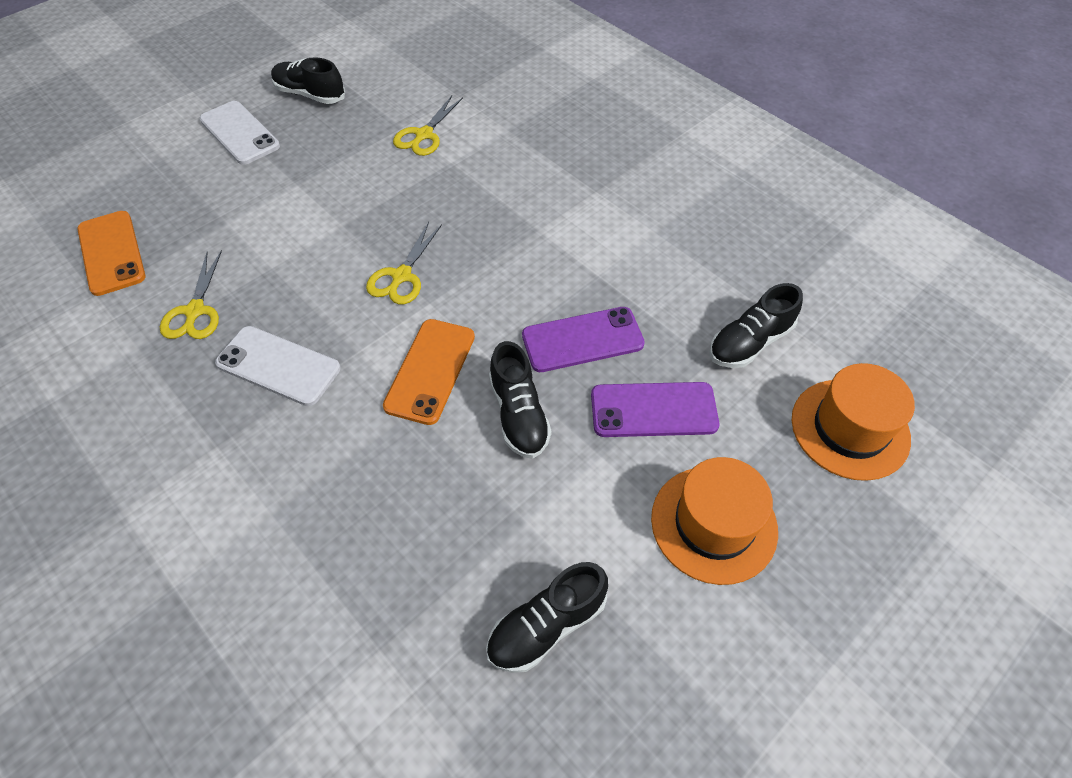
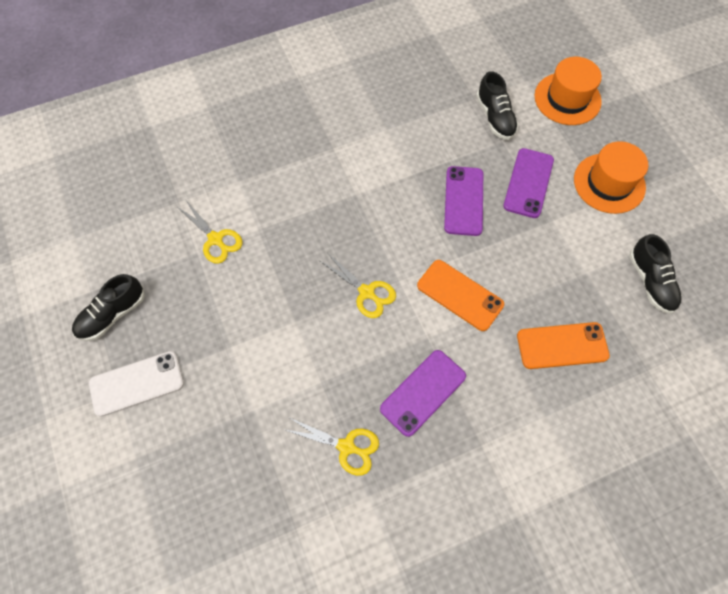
camera: 70 degrees left, 10 degrees up
(111, 253) = (249, 512): orange phone -> orange phone (562, 345)
(278, 366) = (423, 392): white phone -> purple phone
(519, 414) = (510, 254): black shoe -> none

